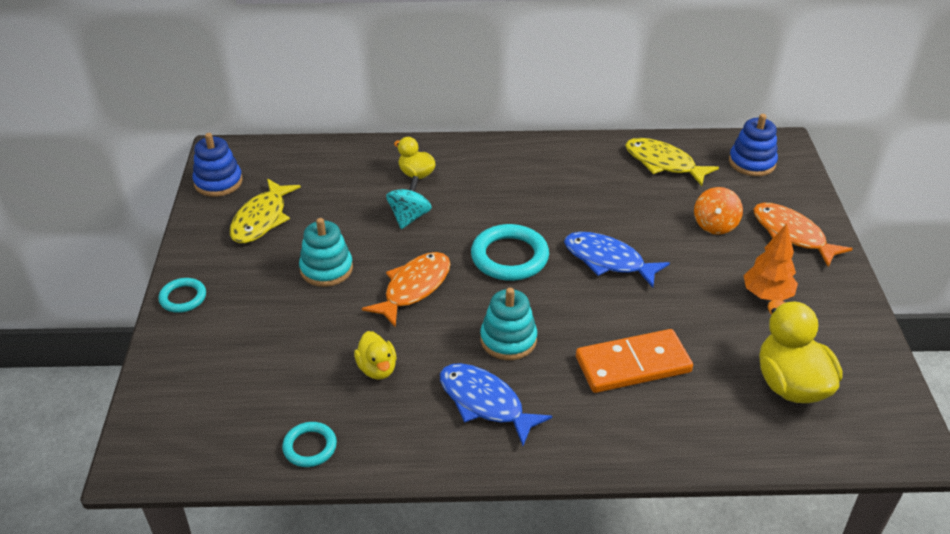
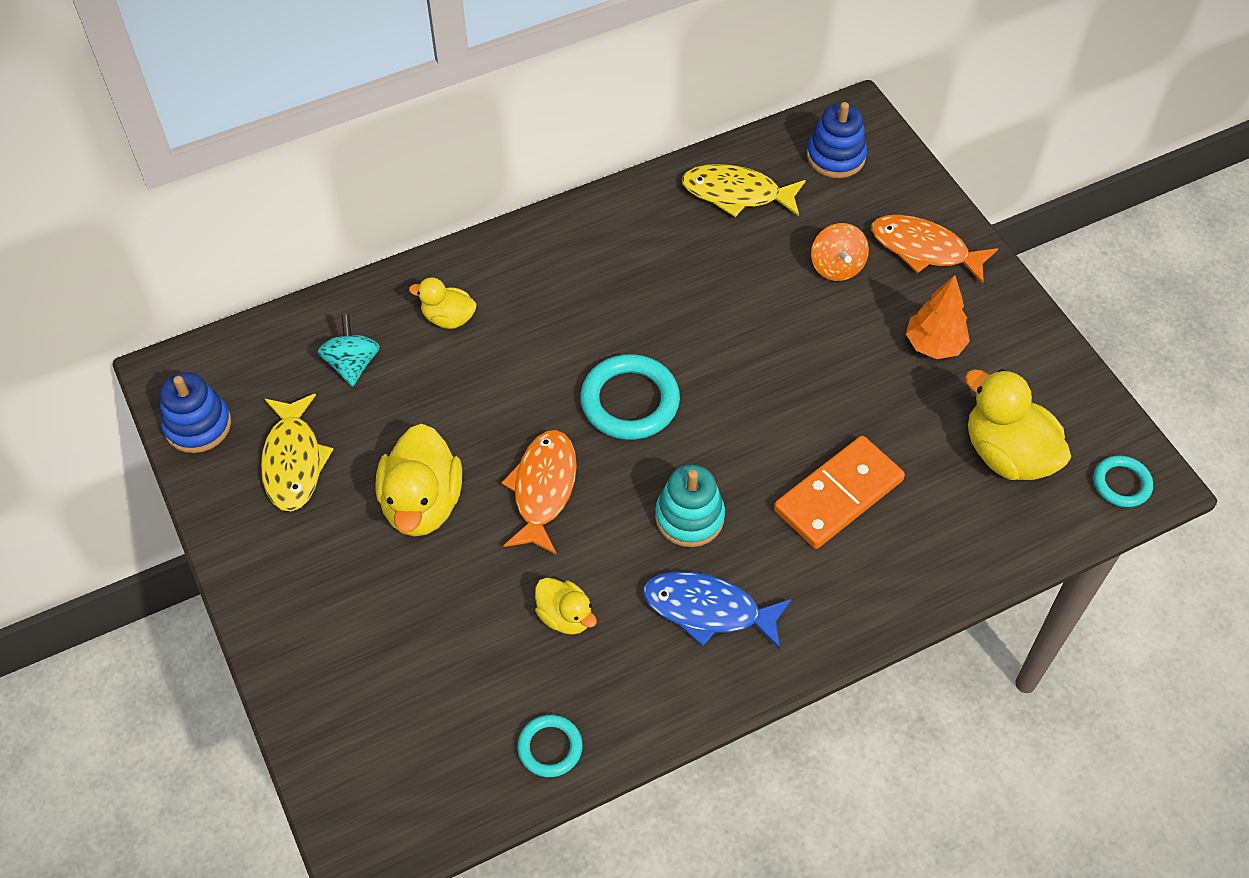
camera: 25 degrees left, 15 degrees up
(183, 298) = (270, 616): turquoise ring -> turquoise ring (1121, 484)
(326, 269) = (422, 504): turquoise stacking toy -> yellow duck
(409, 217) = (478, 388): turquoise spinning top -> turquoise spinning top (352, 364)
(608, 260) = (743, 363): blue fish -> none

